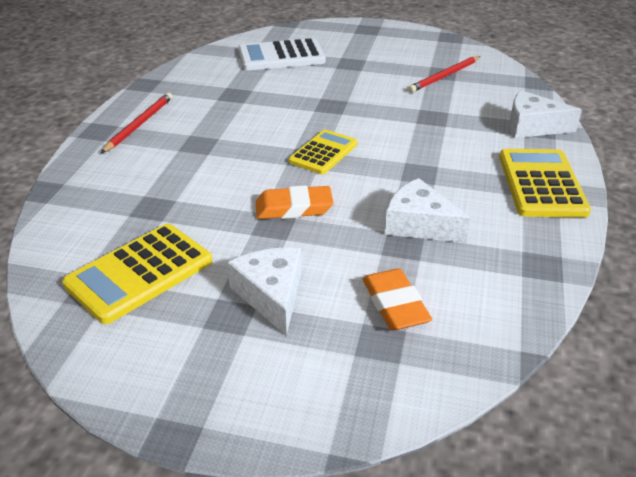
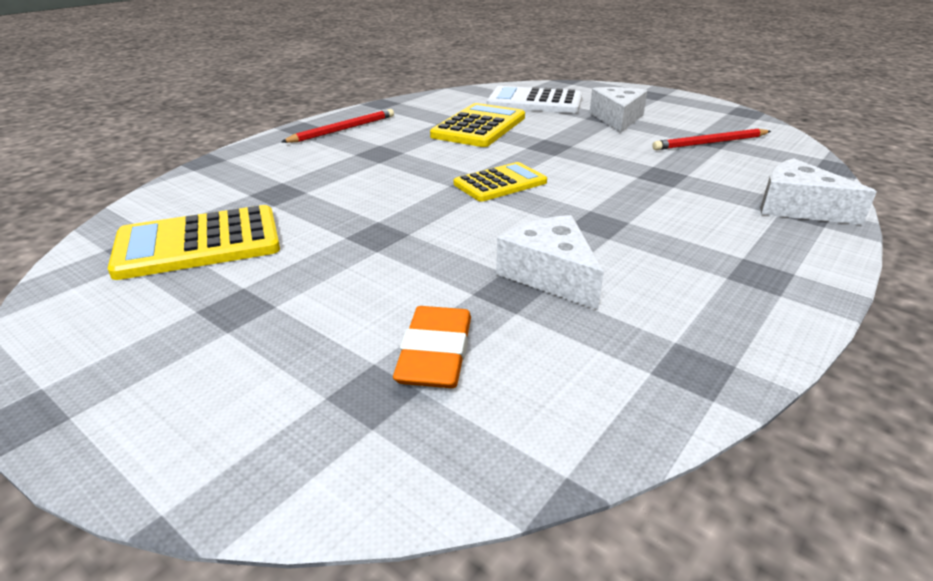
camera: 25 degrees right, 5 degrees down
(271, 295) = (301, 300): white cheese -> white cheese (617, 119)
(294, 208) = (416, 224): orange eraser -> none
(541, 184) = (765, 270): yellow calculator -> yellow calculator (479, 127)

